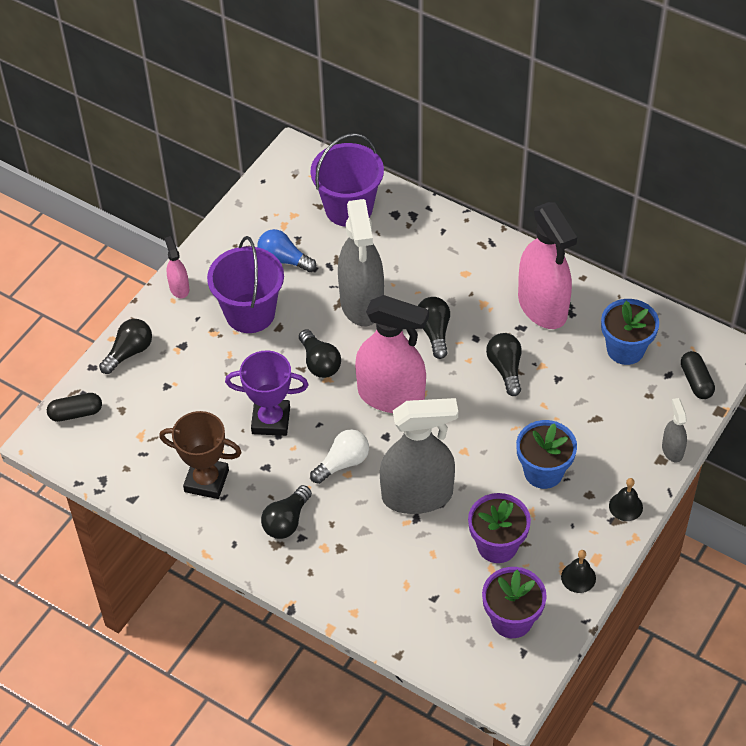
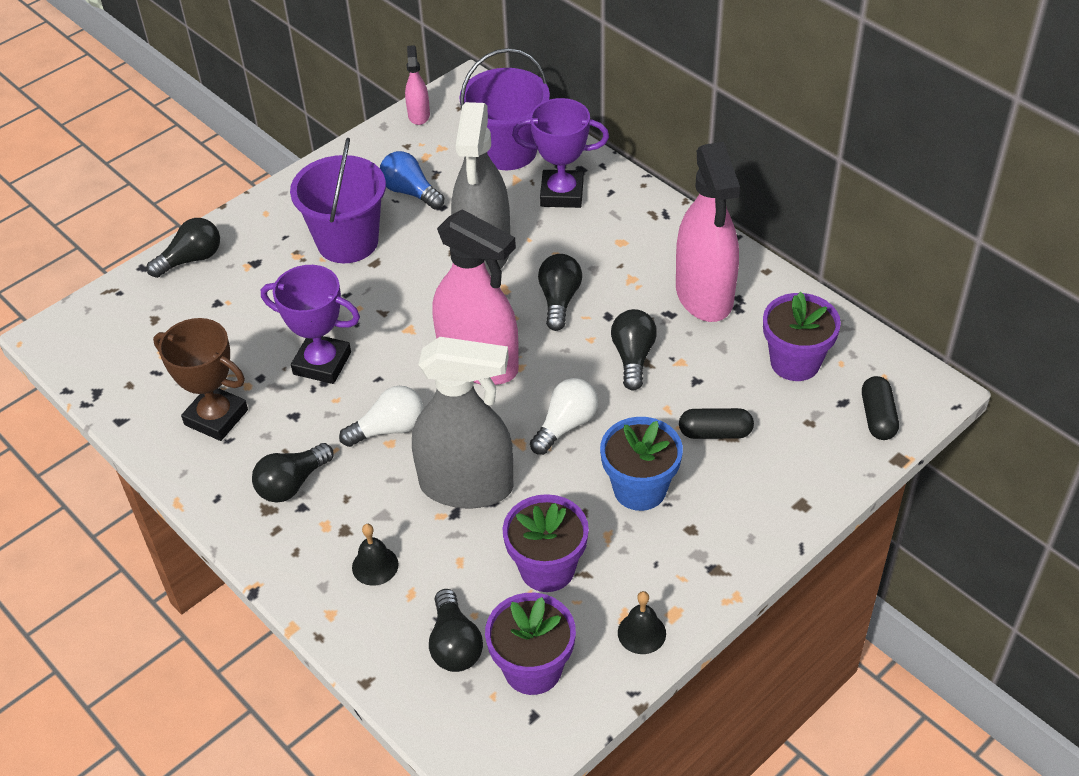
camera: 15 degrees right, 5 degrees down
(76, 413) = (100, 313): black capsule -> black capsule (715, 433)
(179, 288) = (278, 201): pink spray bottle -> pink spray bottle (419, 115)
(319, 363) = (407, 309): black light bulb -> black light bulb (454, 644)
(405, 239) = (562, 194): none -> purple trophy
(474, 433) = (566, 425): none -> white light bulb
(625, 349) = (795, 362): blue flower pot -> purple flower pot
(625, 506) = (735, 554): black bell -> black bell (375, 565)
(672, 450) = (821, 495): grey spray bottle -> none

